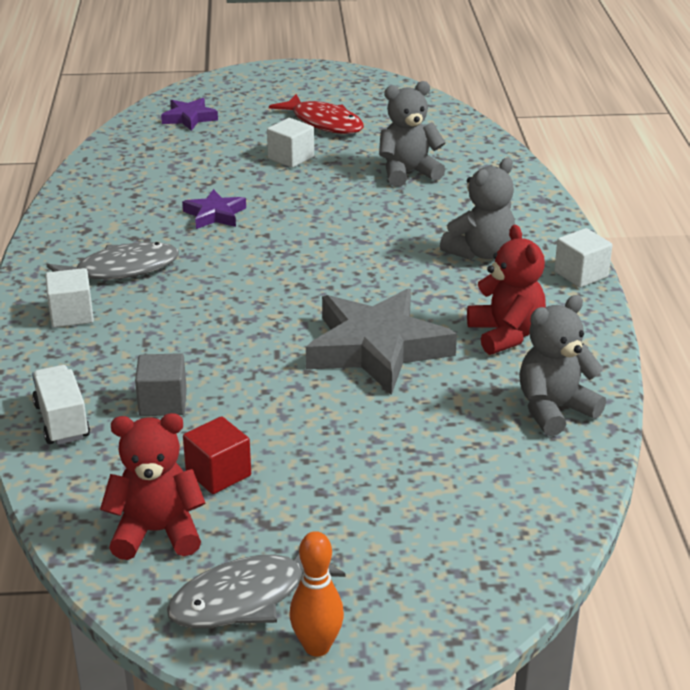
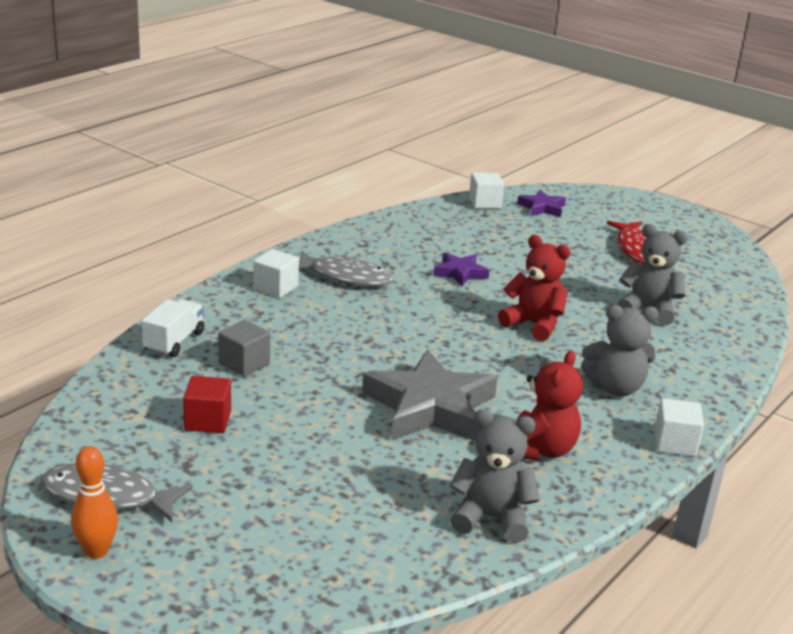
camera: 40 degrees right, 5 degrees down
(157, 532) = (122, 431): red teddy bear -> red teddy bear (534, 325)
(291, 158) = (574, 262): white cube -> white cube (484, 203)

